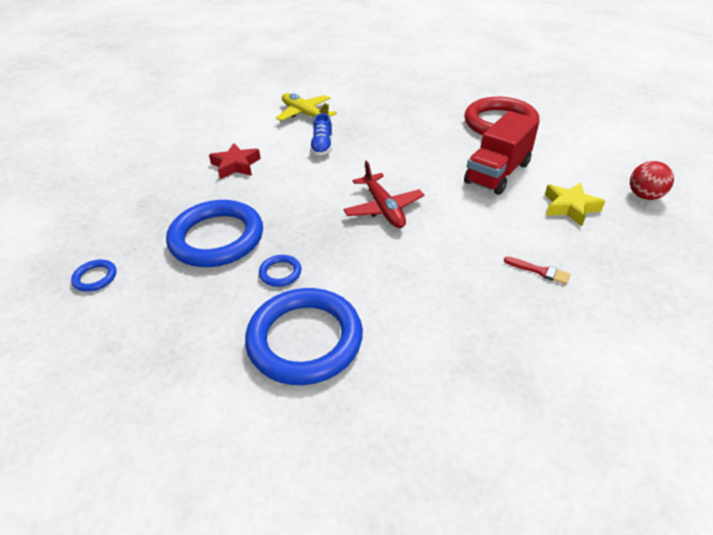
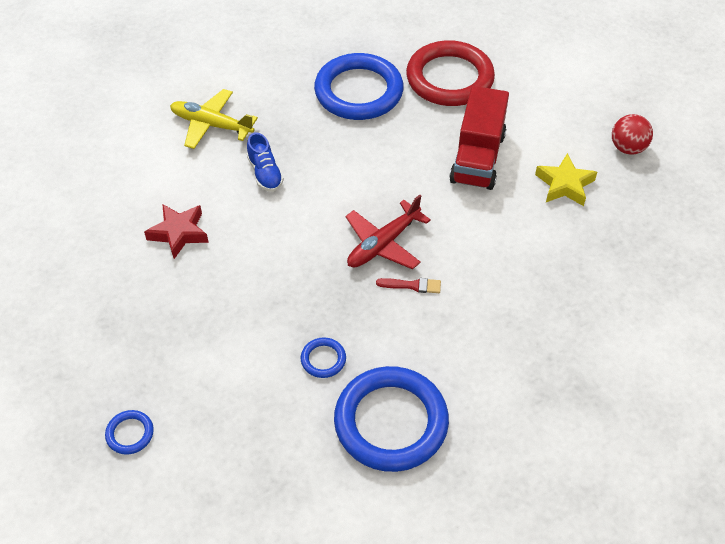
camera: 25 degrees left, 10 degrees up
(217, 238) = (228, 340): blue ring -> blue ring (358, 91)
(383, 208) = (383, 244): red plane -> red plane turned 90 degrees clockwise
(539, 271) = (564, 273): red brush -> red brush (412, 285)

